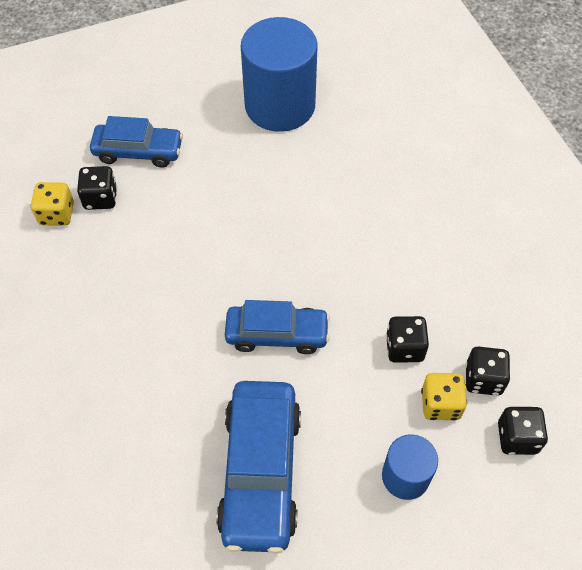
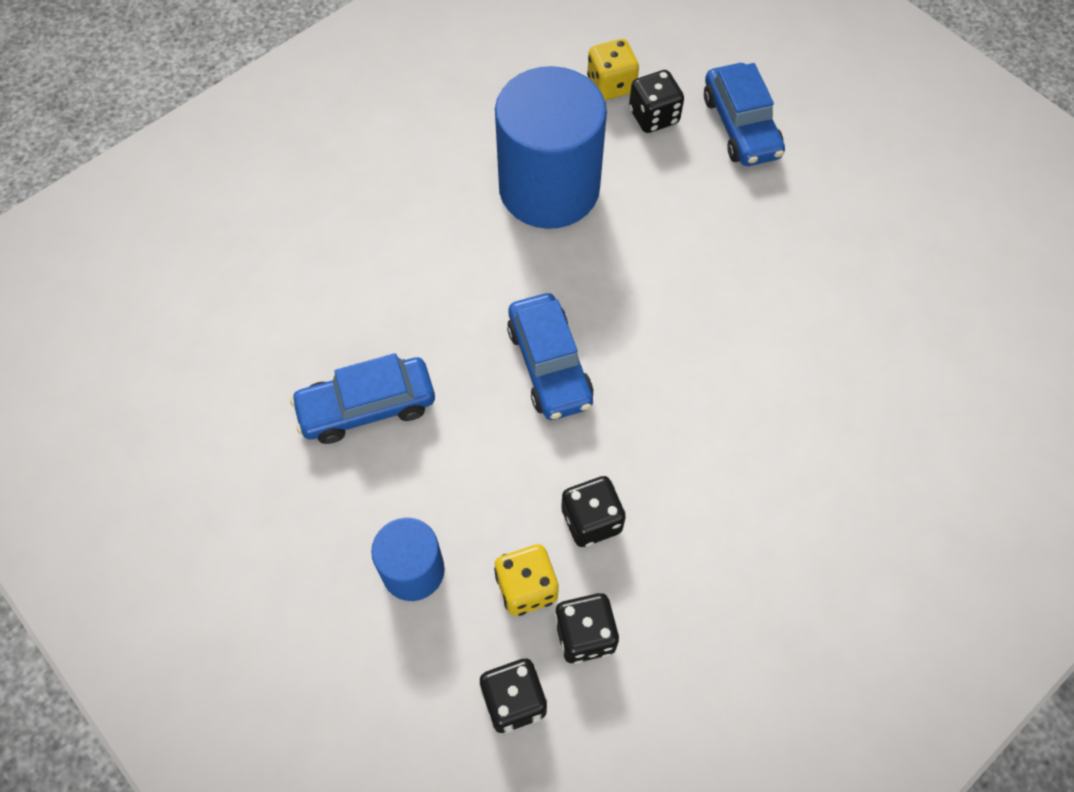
camera: 70 degrees right, 5 degrees up
(260, 471) = (367, 407): blue car -> blue car, size x0.66
(280, 106) = (905, 251): blue cylinder -> blue cylinder (549, 188)

